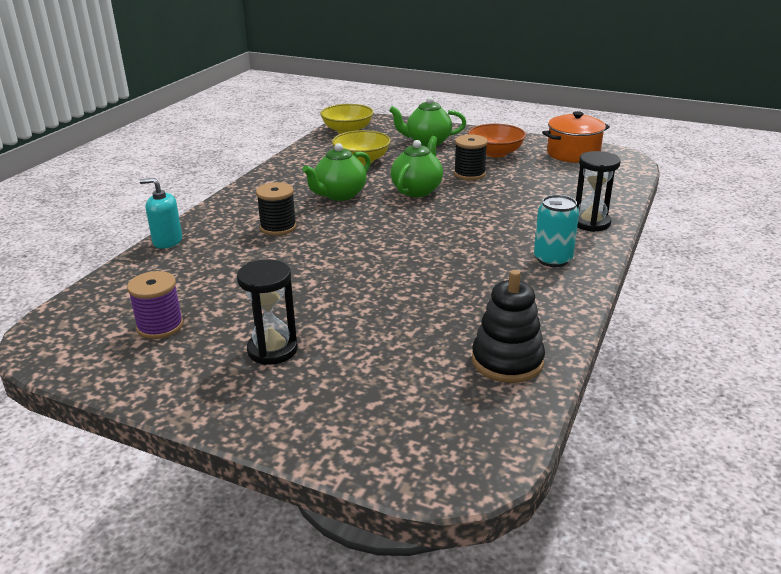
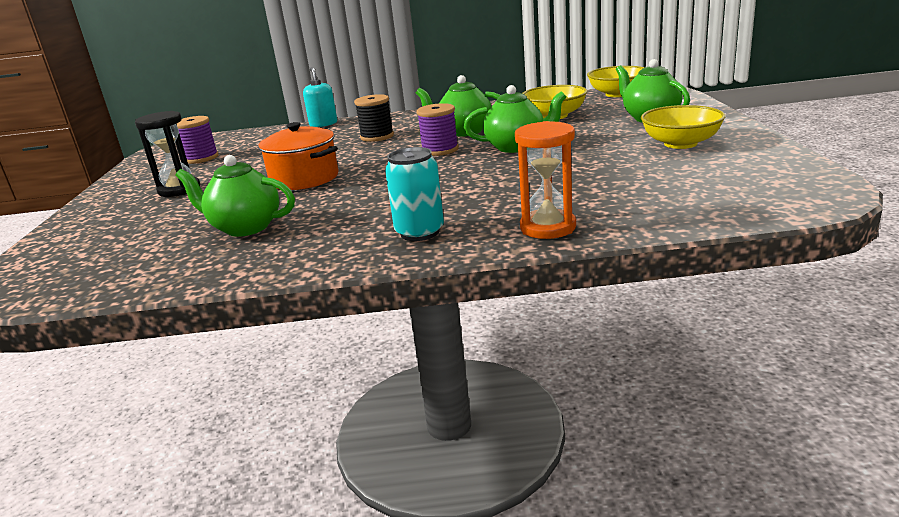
camera: 65 degrees right, 5 degrees down
(374, 214) = (440, 150): none -> purple spool
(453, 324) = (245, 228): none -> green teapot
(469, 174) = (595, 151): black spool -> none
(495, 153) = (680, 144): orange bowl -> yellow bowl
(507, 361) = (185, 263): black stacking toy -> none
(573, 154) = (766, 171): orange pot -> orange pot (304, 179)
(590, 223) = (548, 227): black hourglass -> orange hourglass

